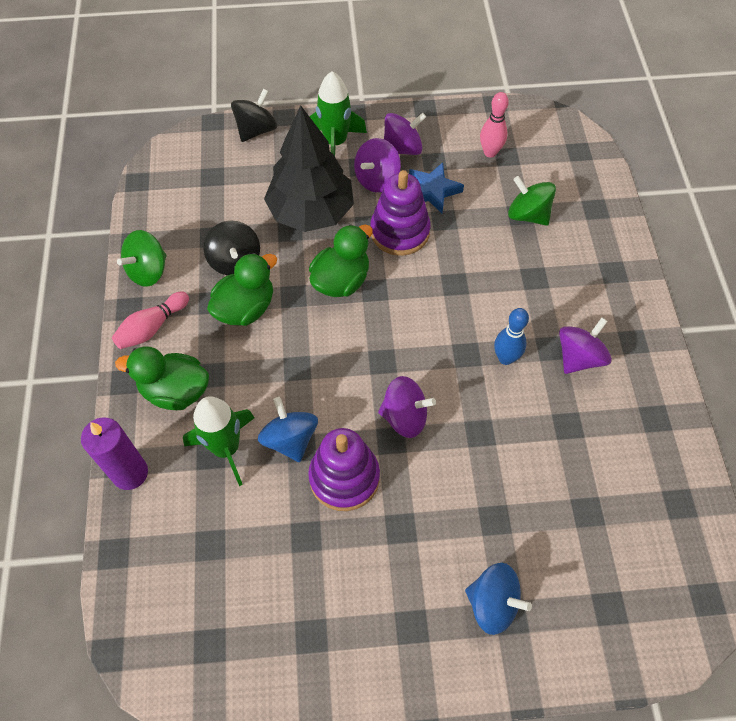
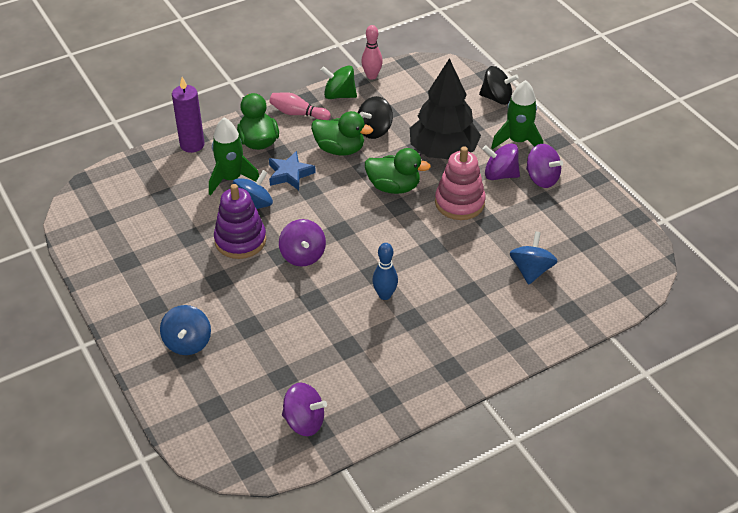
camera: 65 degrees right, 15 degrees down
(400, 232) = (459, 203): purple stacking toy -> pink stacking toy
(432, 191) = (513, 208): blue star -> blue star (290, 174)
(490, 152) = (579, 229): pink bowling pin -> pink bowling pin (371, 76)
(528, 215) = (531, 270): green spinning top -> blue spinning top
(579, 357) = (412, 338): purple spinning top -> purple spinning top (304, 421)

